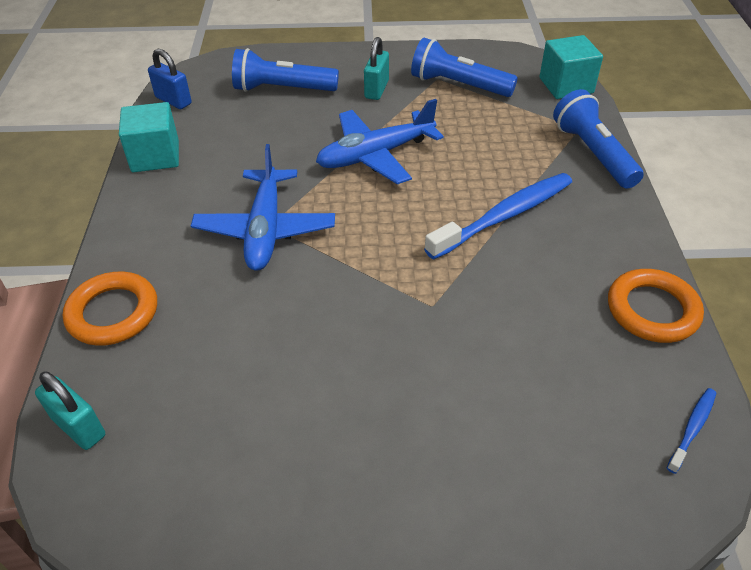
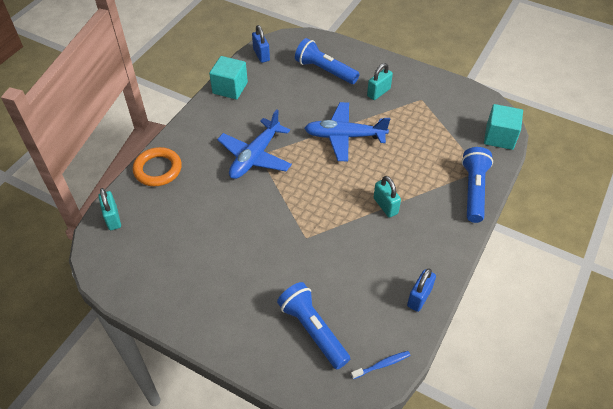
camera: 30 degrees right, 5 degrees up
(458, 85) = (430, 109): blue flashlight -> blue flashlight (313, 330)
(504, 216) = (385, 206): blue toothbrush -> turquoise padlock
(652, 310) = (419, 297): orange ring -> blue padlock

